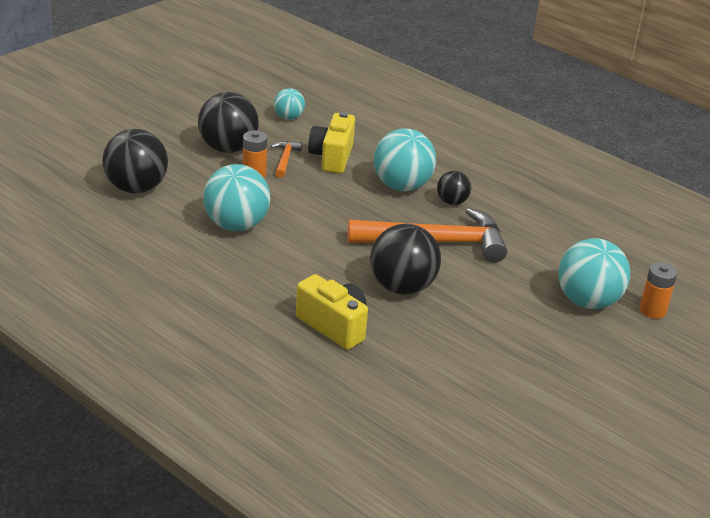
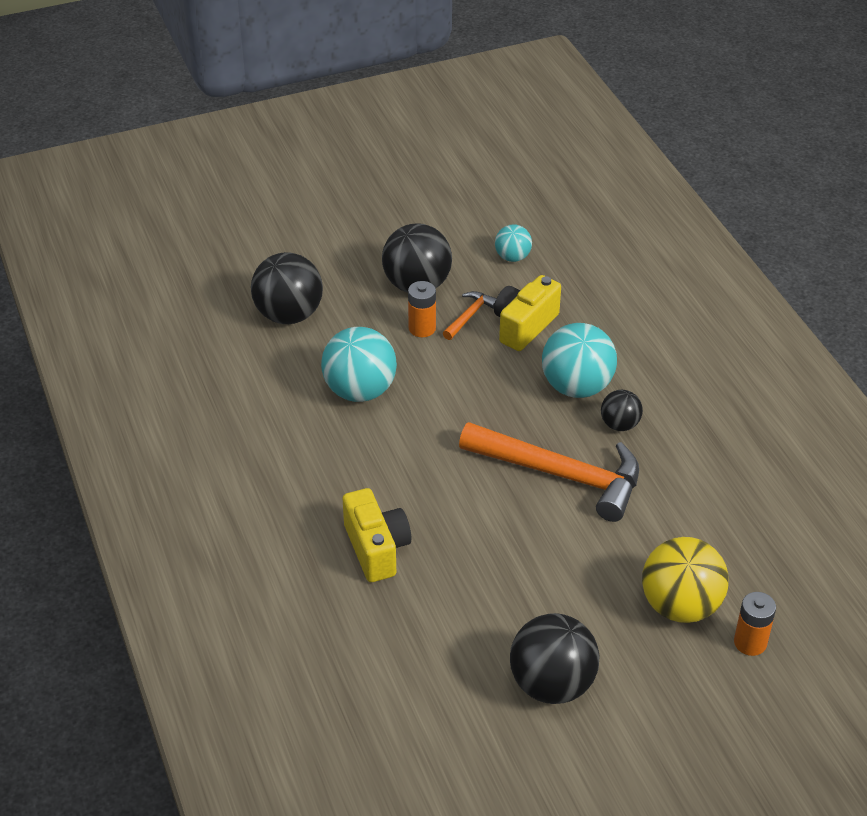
camera: 30 degrees right, 10 degrees up
(402, 287) = (482, 522): black ball -> black ball (552, 684)
(587, 301) = (680, 606): turquoise ball -> yellow ball

